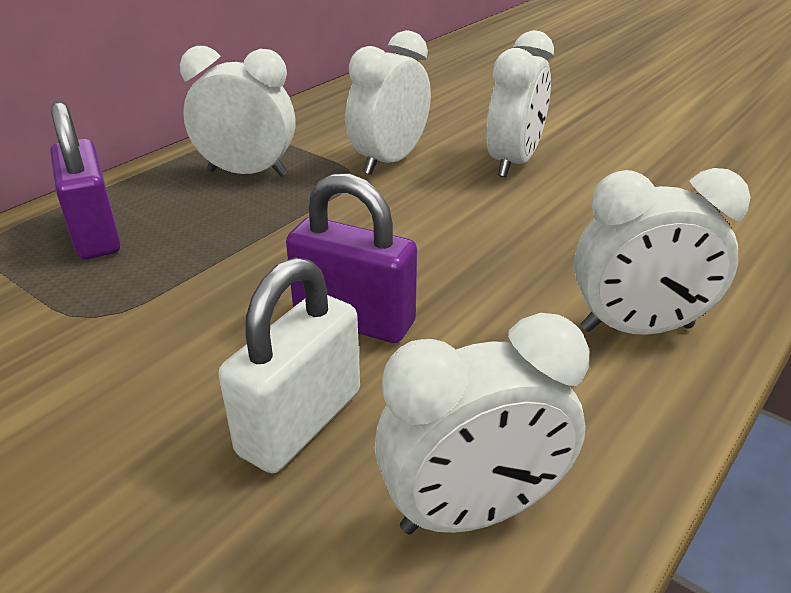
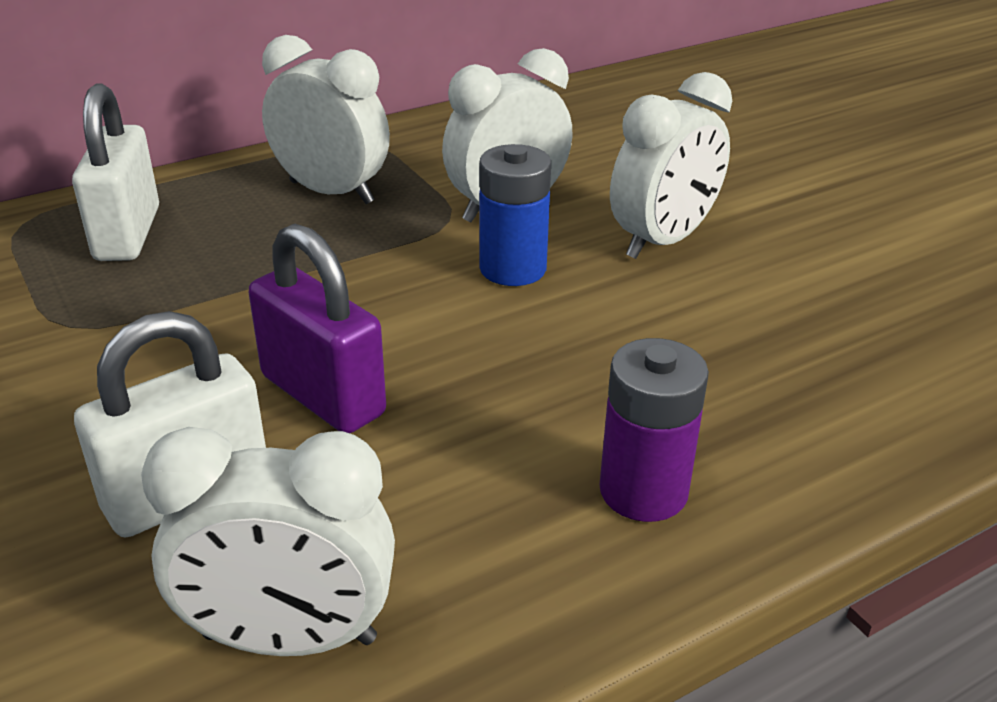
camera: 20 degrees right, 0 degrees up
(95, 234) = (127, 234): purple padlock -> white padlock
(426, 200) = (513, 269): none -> blue battery
(636, 328) = (643, 491): white clock -> purple battery

